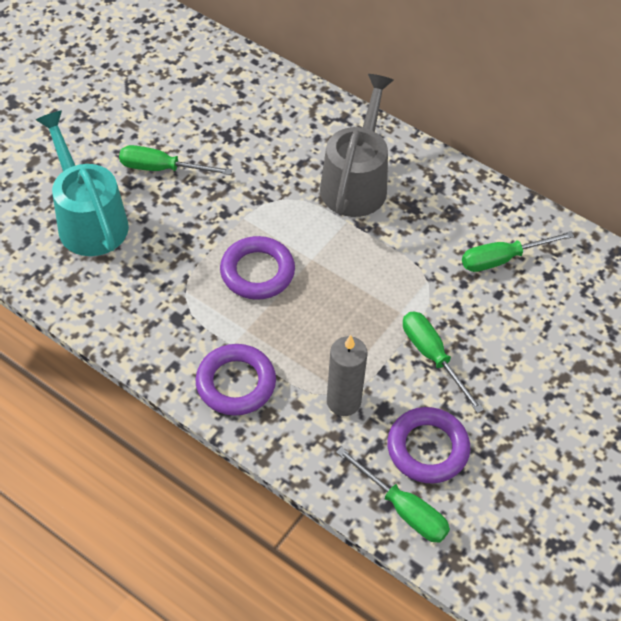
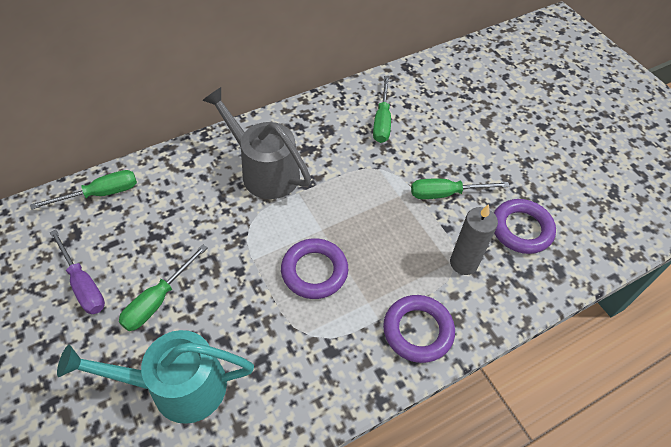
camera: 65 degrees left, 0 degrees up
(150, 112) = (83, 284): none -> purple screwdriver
(403, 509) = (566, 264): green screwdriver -> green screwdriver (100, 194)

